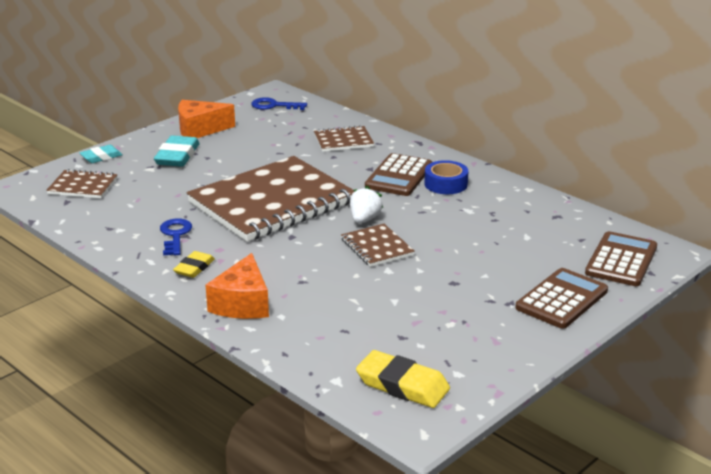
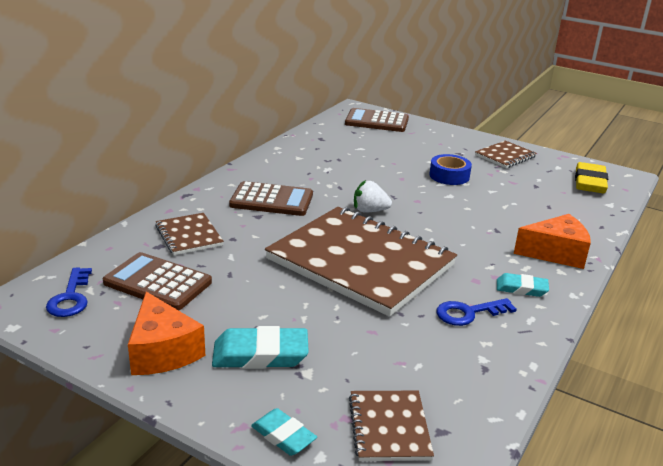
camera: 105 degrees left, 0 degrees up
(194, 268) = (521, 288): yellow eraser -> turquoise eraser
(377, 247) = (416, 202): brown notebook -> brown notebook (505, 156)
(446, 184) = (281, 179): blue tape -> blue tape (449, 176)
(562, 299) = (442, 138): brown calculator -> brown calculator (158, 282)

